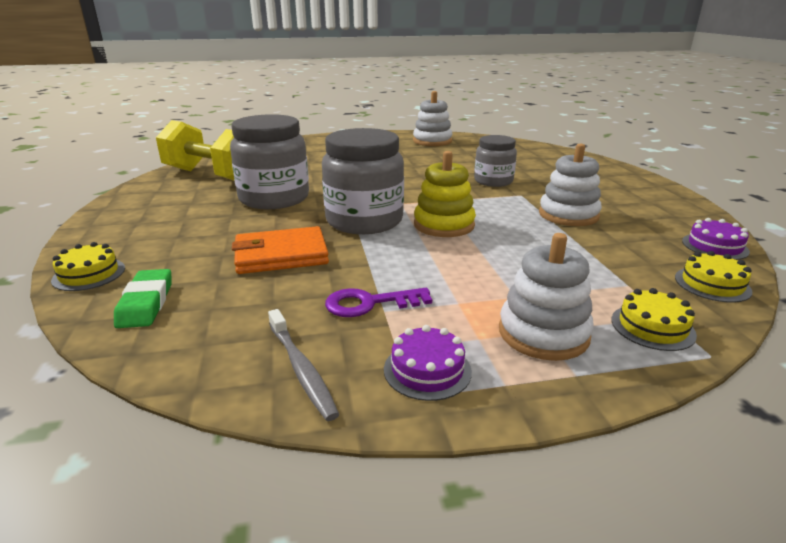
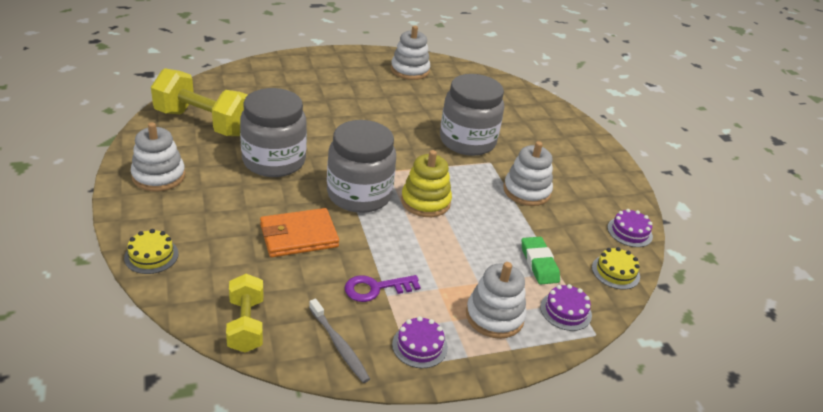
camera: 10 degrees left, 10 degrees up
(141, 211) = (159, 176): none -> white stacking toy
(146, 303) = (211, 287): green eraser -> green eraser (539, 263)
(172, 344) = (246, 325): none -> yellow dumbbell
(493, 181) = (467, 141): grey jar -> grey jar, size x1.65
(652, 327) = (565, 311): yellow cake -> purple cake

